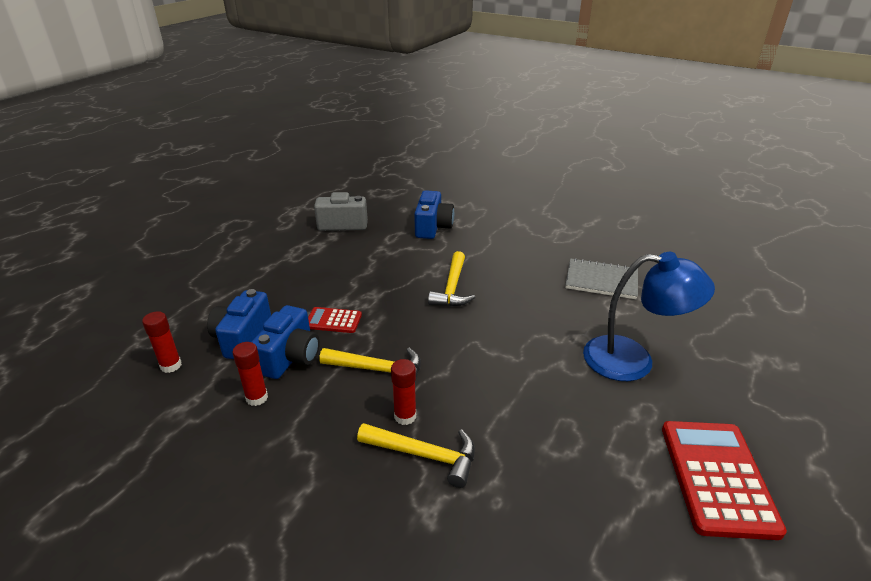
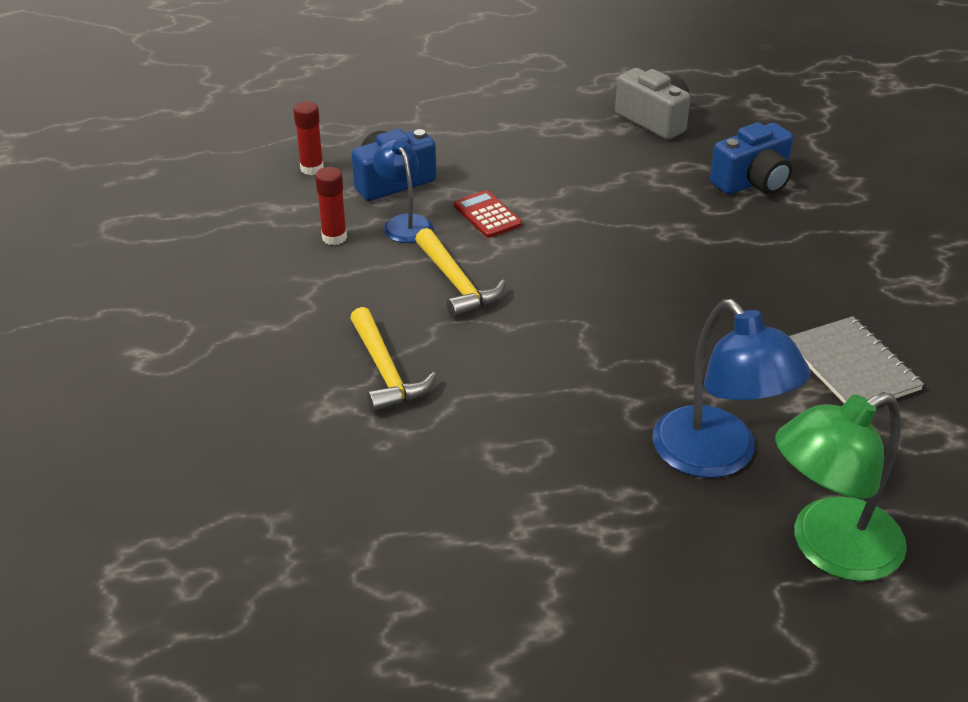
camera: 50 degrees right, 5 degrees up
(290, 357) = (404, 223): blue camera -> blue lamp
(405, 416) = (418, 334): red glue stick -> none
(452, 288) = (654, 259): yellow hammer -> none
(717, 477) = (596, 593): red calculator -> none
(731, 364) = (829, 548): none -> green lamp

